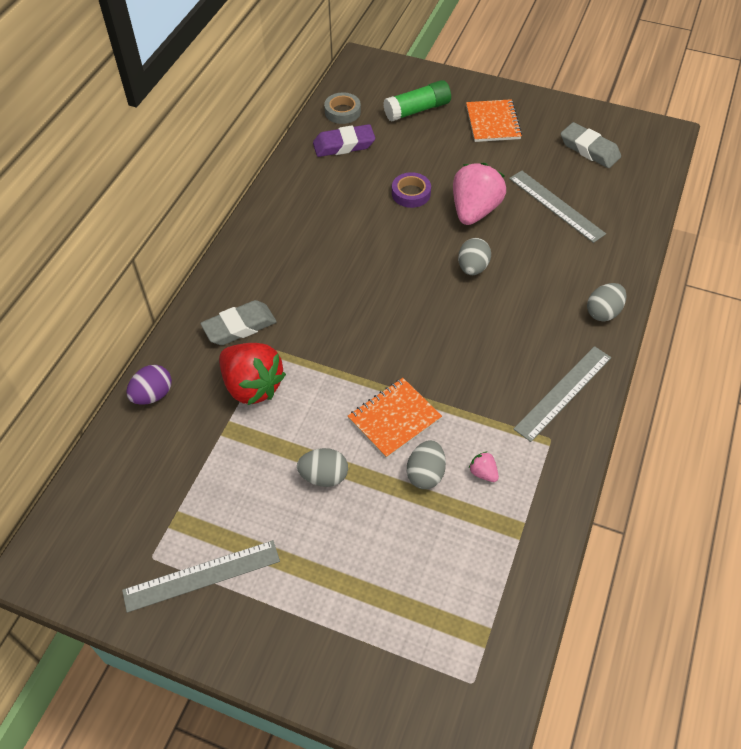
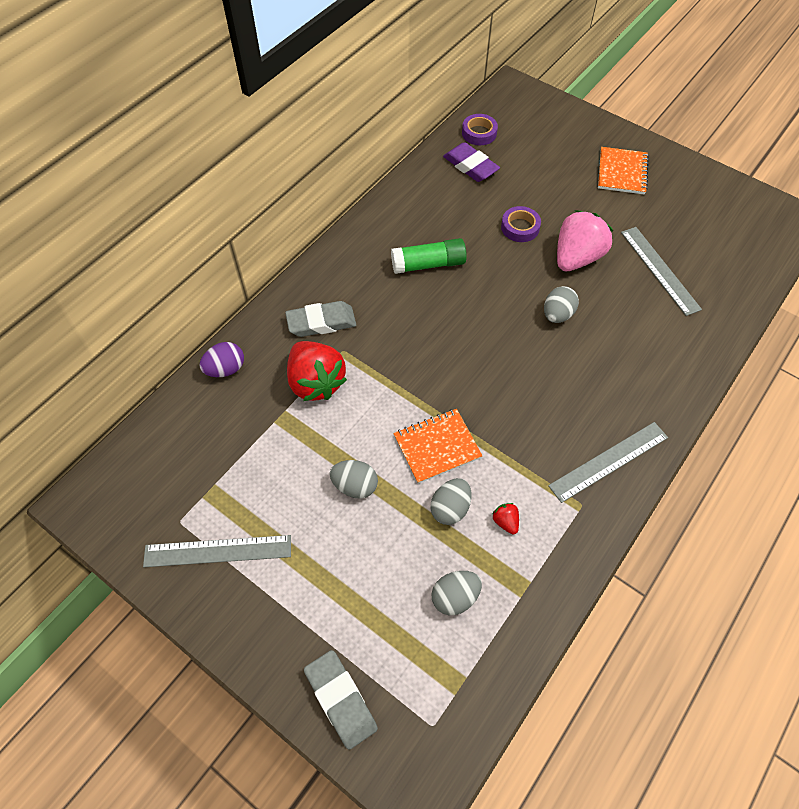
camera: 15 degrees right, 5 degrees up
(342, 112) = (479, 133): grey tape -> purple tape
(344, 145) = (470, 166): purple eraser -> purple eraser turned 45 degrees clockwise
(417, 110) = (551, 145): green glue stick -> green glue stick (428, 264)
(483, 473) = (505, 522): pink strawberry -> red strawberry
(589, 149) = (711, 219): grey eraser -> grey eraser (340, 700)
(603, 312) = (674, 389): grey egg -> grey egg (455, 597)

